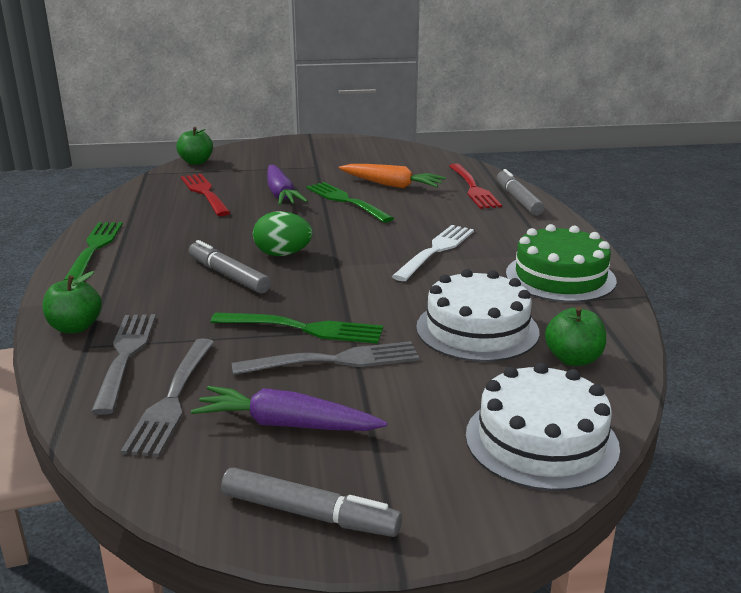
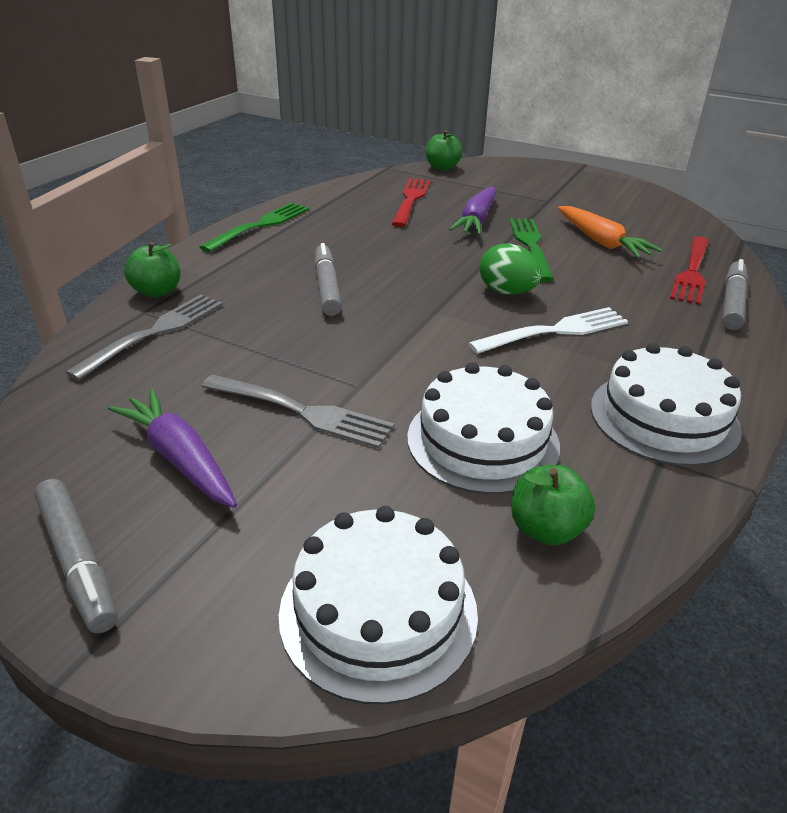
camera: 35 degrees right, 10 degrees up
(172, 398) = (135, 388): grey fork -> none
(283, 254) = (400, 282): green egg -> green egg (507, 292)
(302, 328) = (318, 366): green fork -> none
(560, 277) = (664, 417): green cake -> white cake

